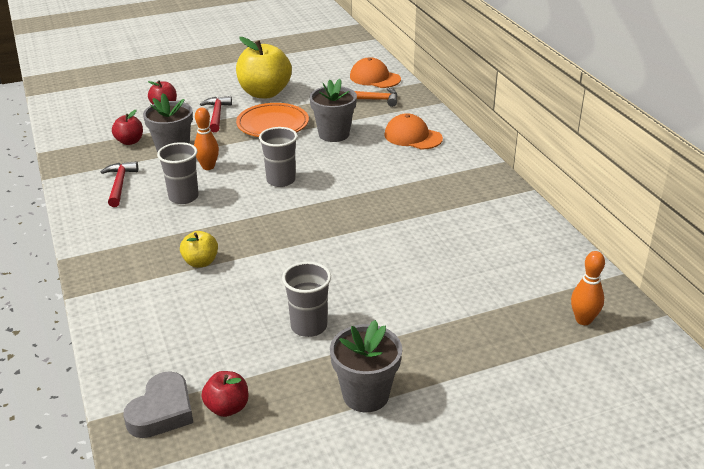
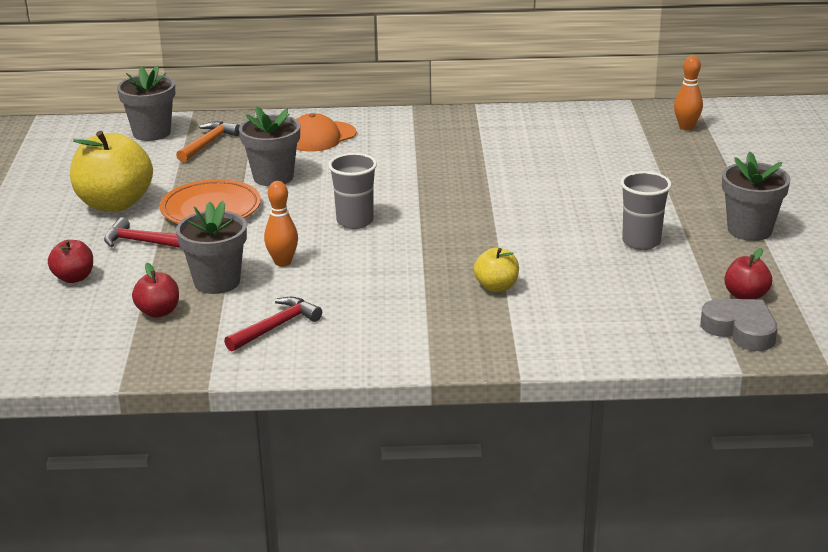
camera: 70 degrees left, 5 degrees down
(120, 184) = (276, 327): red hammer -> red hammer turned 120 degrees clockwise
(183, 197) = (345, 285): grey cup -> none
(375, 78) = (151, 133): orange cap -> grey flower pot

